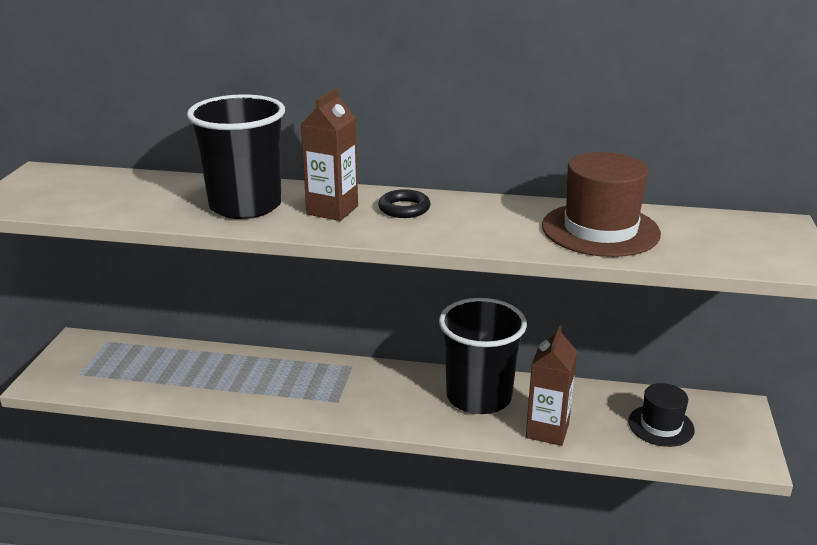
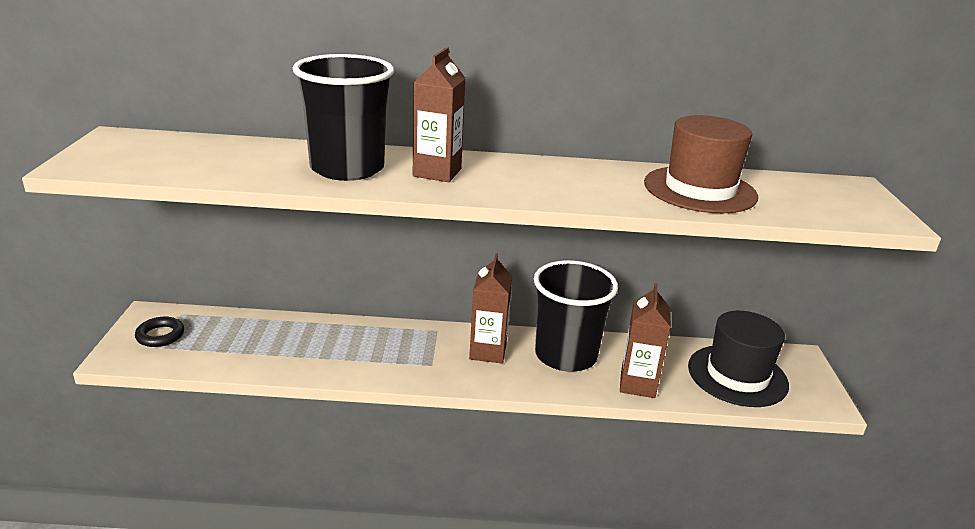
camera: 10 degrees left, 0 degrees up
(398, 390) = (488, 352): none -> brown carton
(404, 208) = (507, 171): black ring -> black ring (160, 335)
(661, 425) = (737, 375): black hat -> black hat, size x1.64

